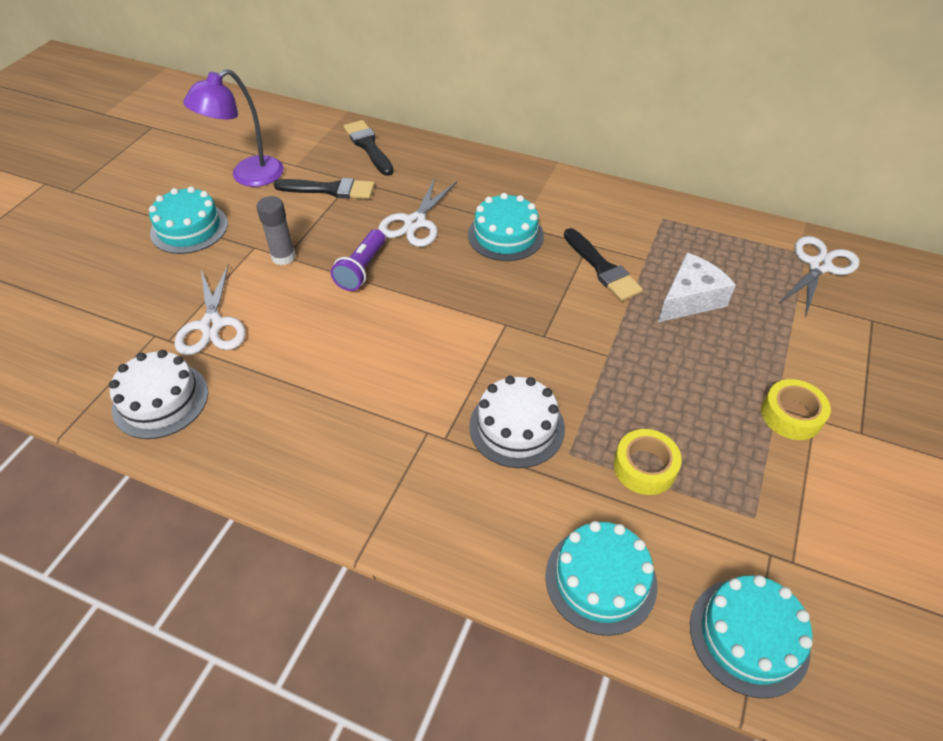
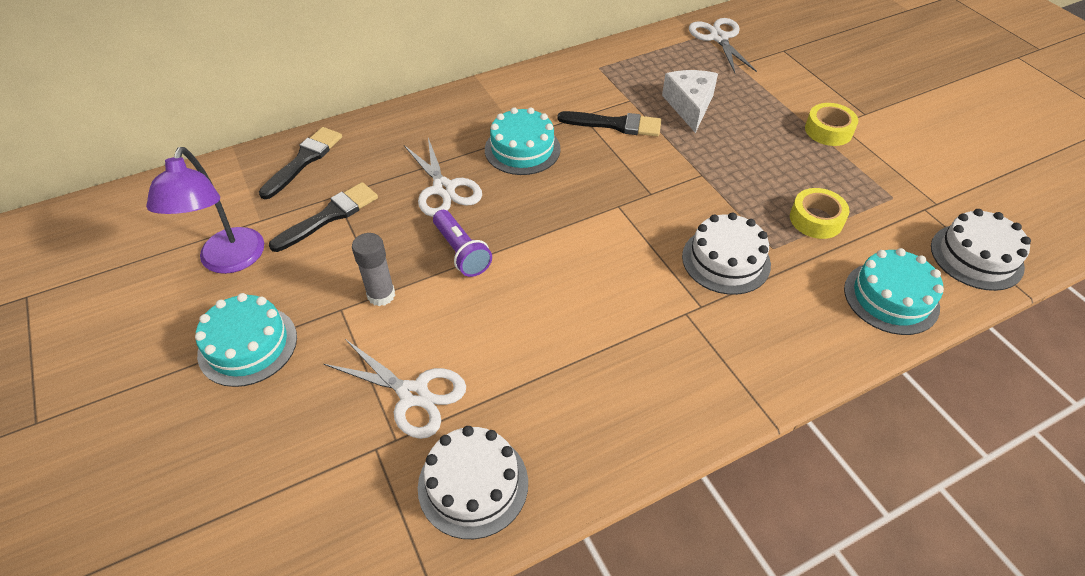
camera: 50 degrees left, 0 degrees up
(368, 146) = (304, 160): black brush -> black brush turned 105 degrees clockwise
(749, 636) = (976, 256): turquoise cake -> white cake

